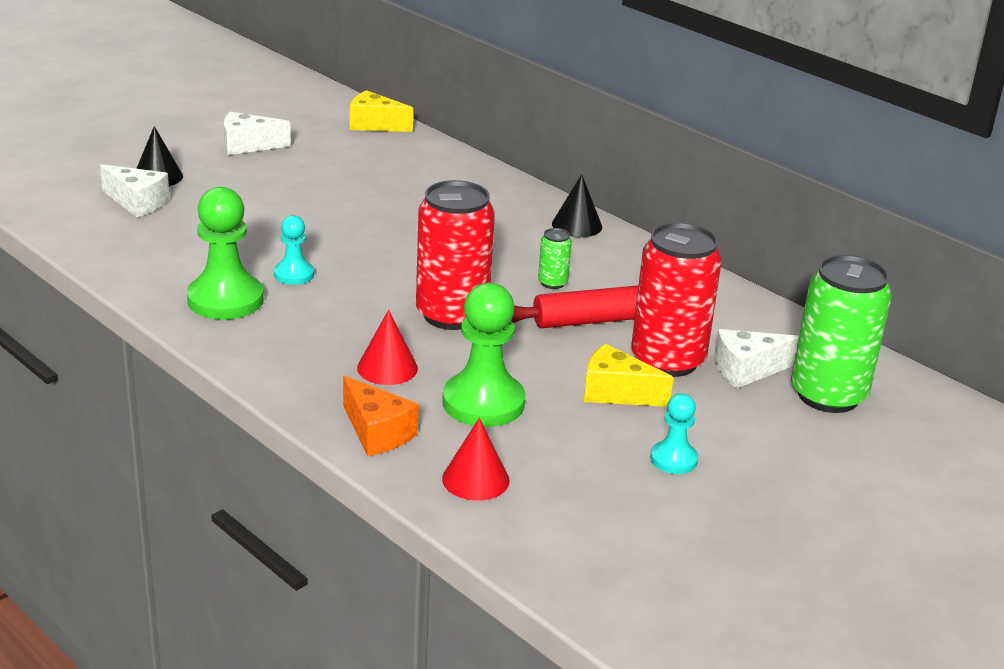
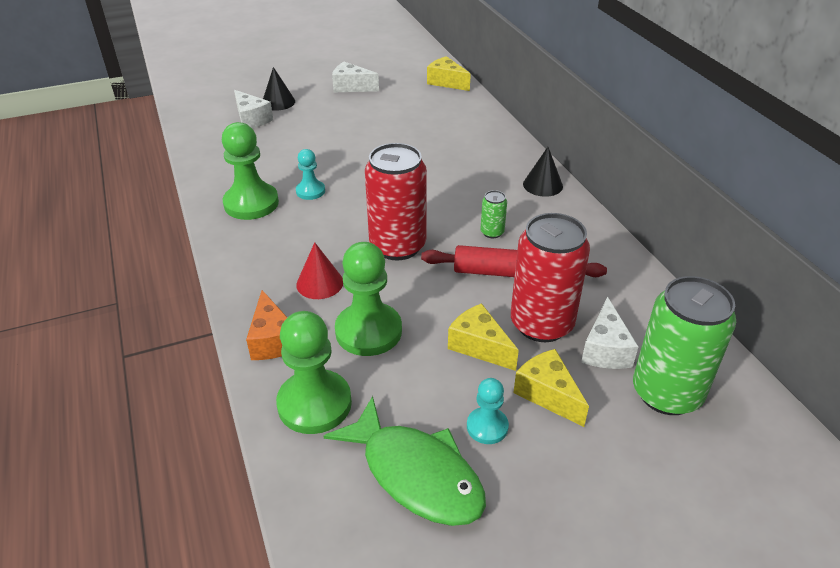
camera: 25 degrees right, 10 degrees up
(475, 479) = (314, 404): red cone -> green pawn
(630, 513) = (416, 474): none -> green fish
(715, 420) = (547, 394): none -> yellow cheese
(747, 370) = (605, 349): white cheese -> white cheese turned 90 degrees counterclockwise

